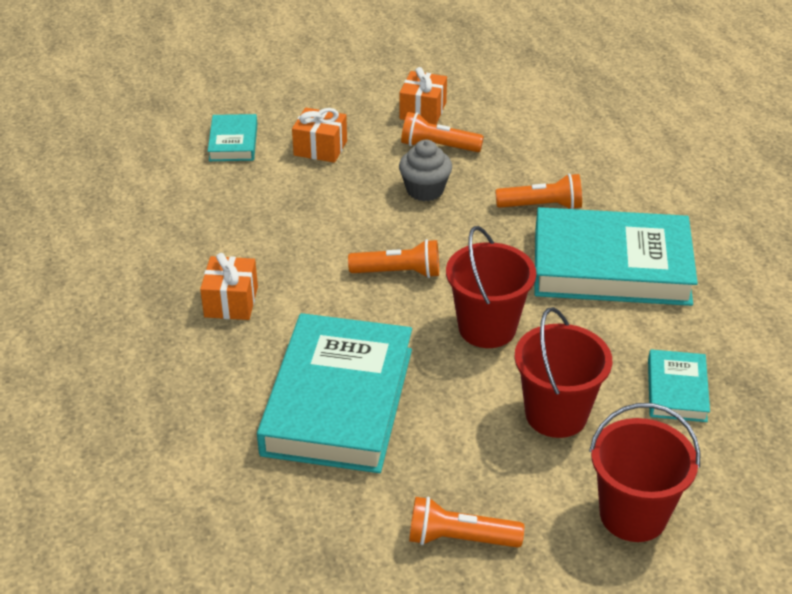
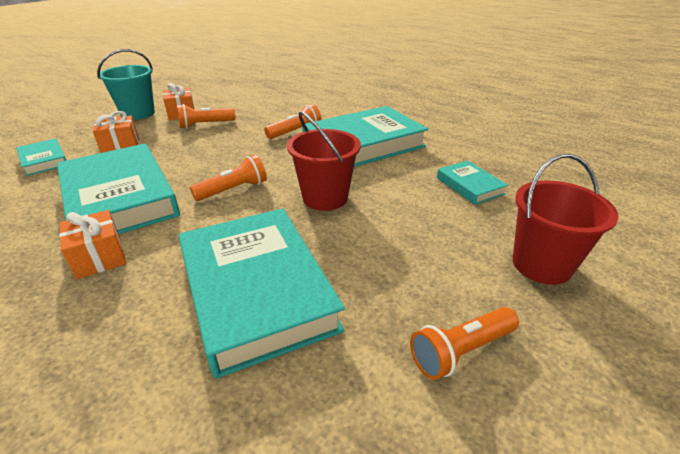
camera: 35 degrees left, 5 degrees down
(281, 234) = (120, 198): none -> turquoise book
(370, 91) = (138, 113): none -> turquoise bucket
(425, 190) = (214, 145): grey cupcake -> none
(556, 414) = (422, 227): red bucket -> none

